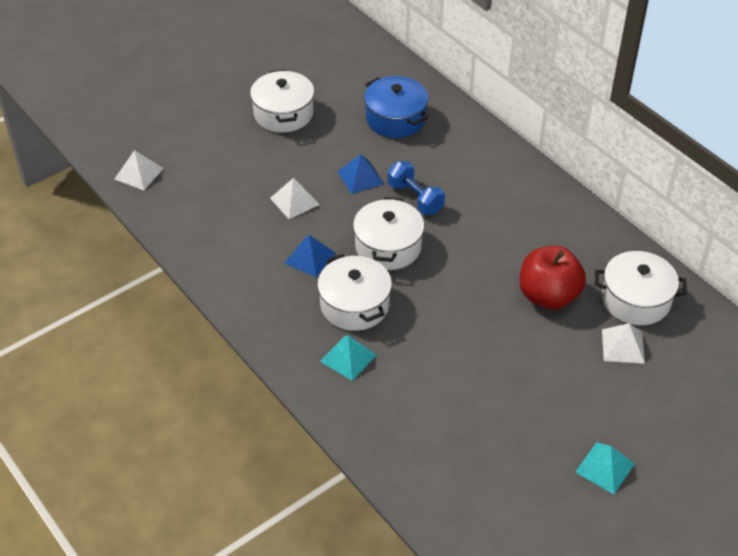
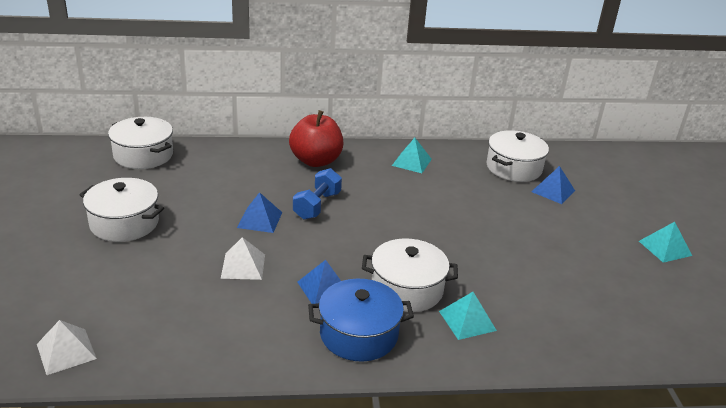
camera: 60 degrees left, 15 degrees down
(388, 246) = (356, 242): white pot -> white pot (143, 155)
(395, 119) = (216, 175): blue pot -> blue pot (359, 334)
(415, 198) = (317, 205): blue dumbbell -> blue dumbbell turned 60 degrees counterclockwise
(548, 296) = (480, 197): red apple -> red apple (316, 161)
(558, 222) = (412, 162): none -> turquoise pyramid
(623, 346) = (553, 191): white pyramid -> blue pyramid

